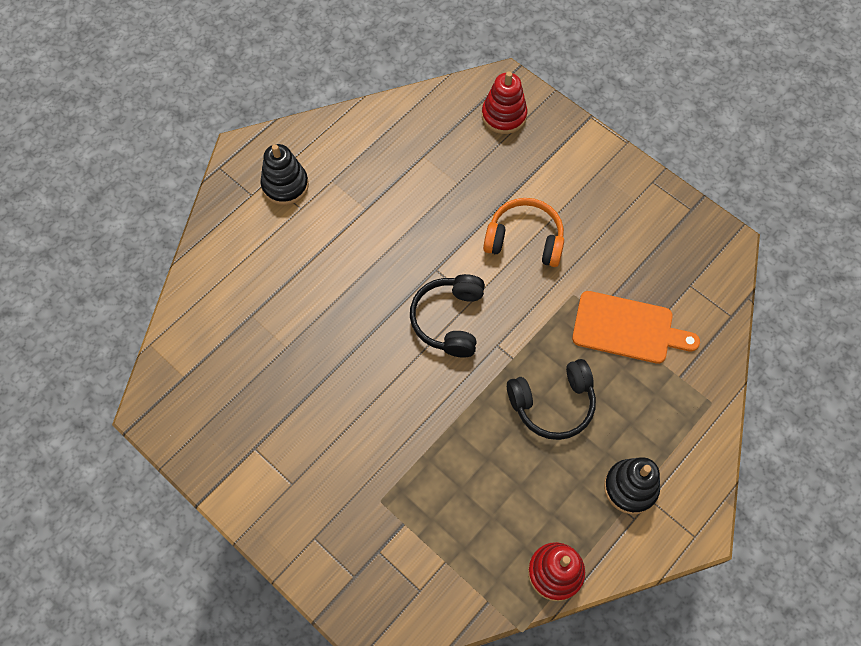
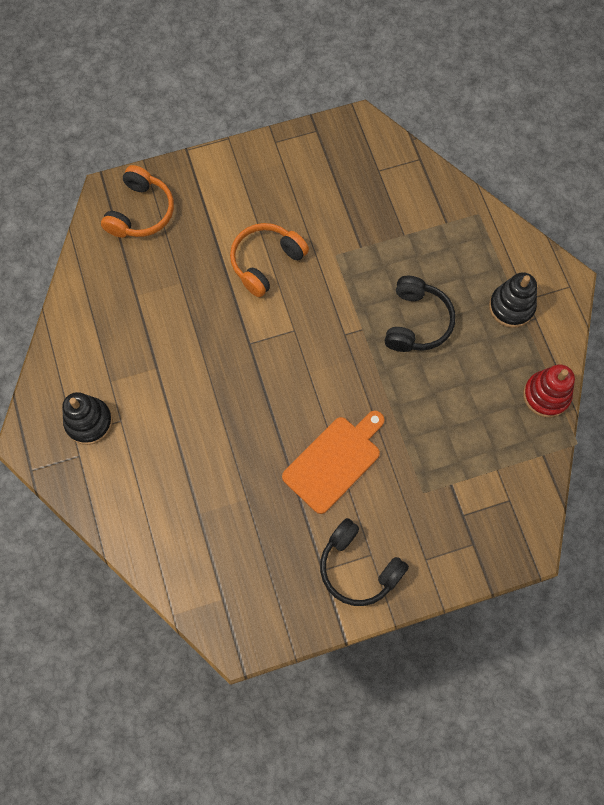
camera: 60 degrees left, 5 degrees up
(449, 320) = (301, 358): black headphones -> black headphones (358, 567)
(504, 115) = (141, 212): red stacking toy -> orange headphones
(627, 328) = (387, 234): orange cutting board -> orange cutting board (334, 461)

